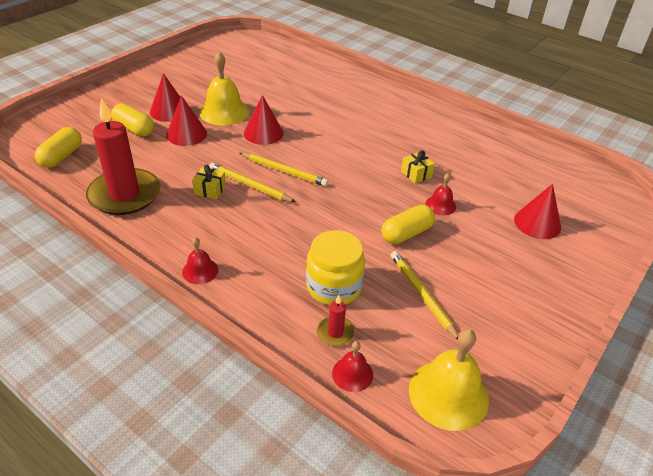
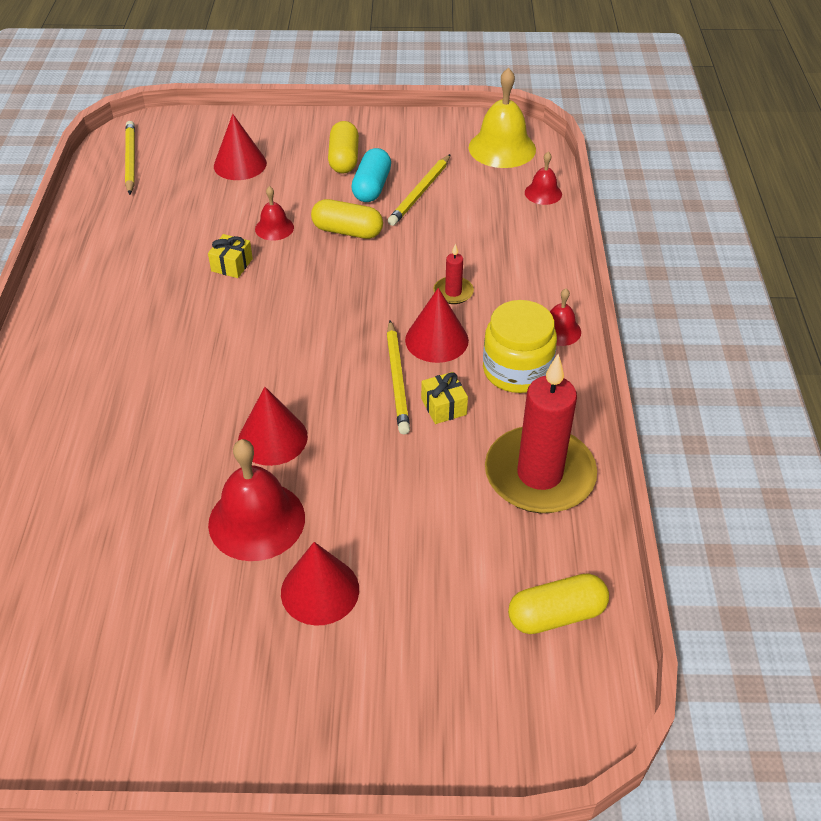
camera: 125 degrees left, 5 degrees up
(134, 129) = (409, 591): yellow capsule -> yellow capsule (344, 159)
(186, 134) = (358, 518): red cone -> red cone (436, 340)
(224, 112) = (256, 520): yellow bell -> red bell
(284, 171) = (338, 367): yellow pencil -> yellow pencil (130, 160)
(334, 286) = (471, 241): yellow jar -> yellow jar (517, 370)
(335, 333) = (518, 217): red candle -> red candle (453, 292)
(452, 273) = (371, 187): none -> turquoise capsule

